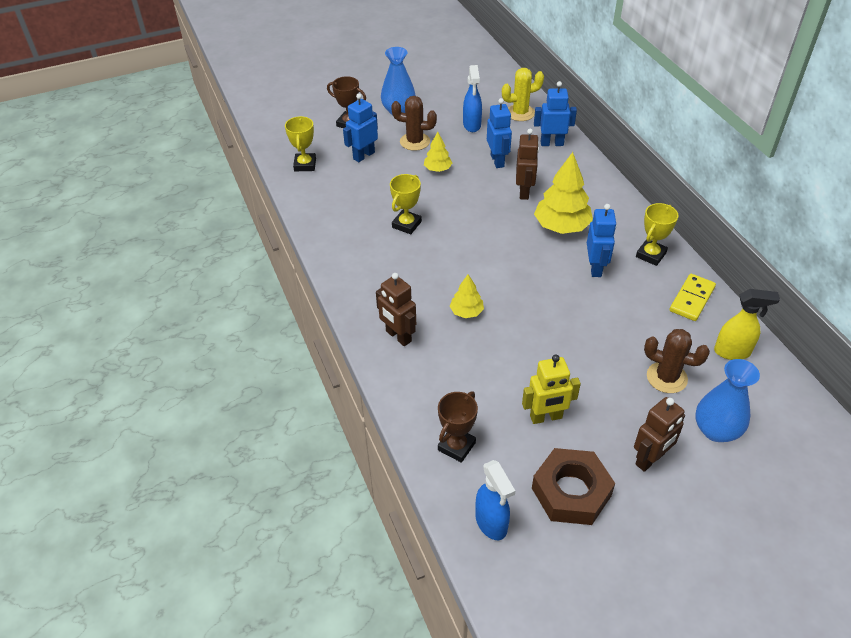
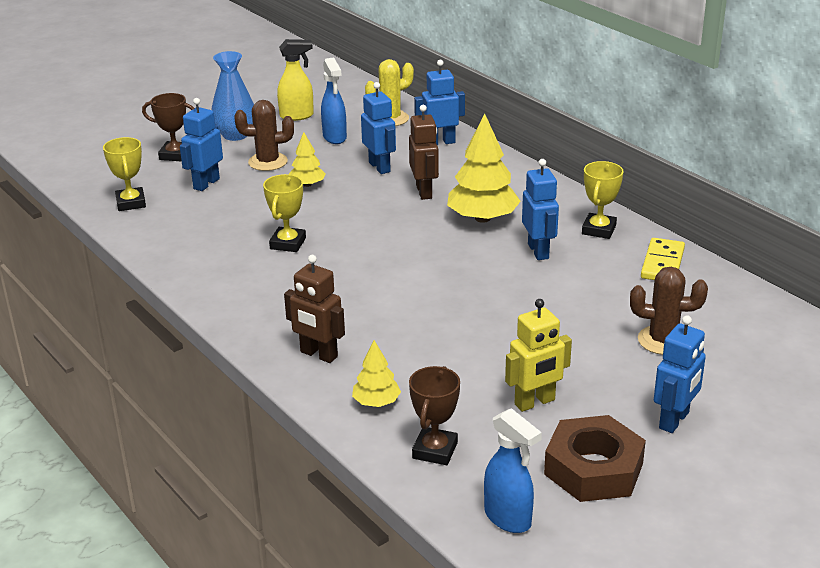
camera: 15 degrees left, 15 degrees down
(466, 312) = (397, 317): yellow tree -> yellow tree (376, 402)
(650, 459) = (674, 420): brown robot -> blue robot
(716, 430) = (739, 380): blue vase -> none
(732, 352) = (728, 304): yellow spray bottle -> yellow spray bottle (297, 116)

